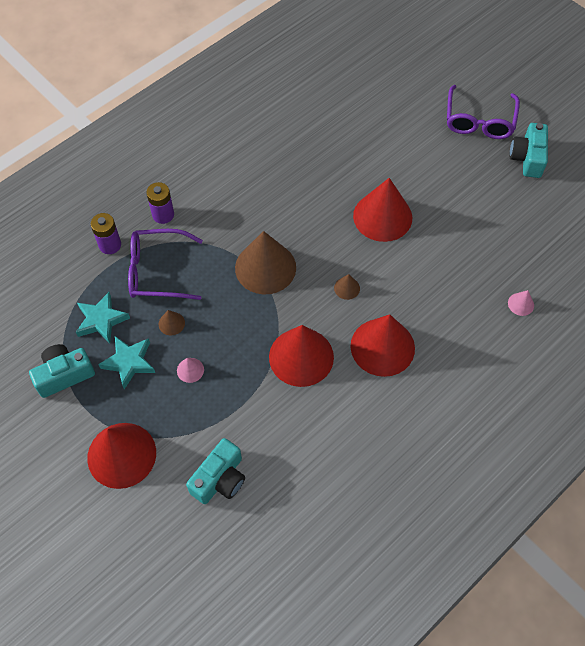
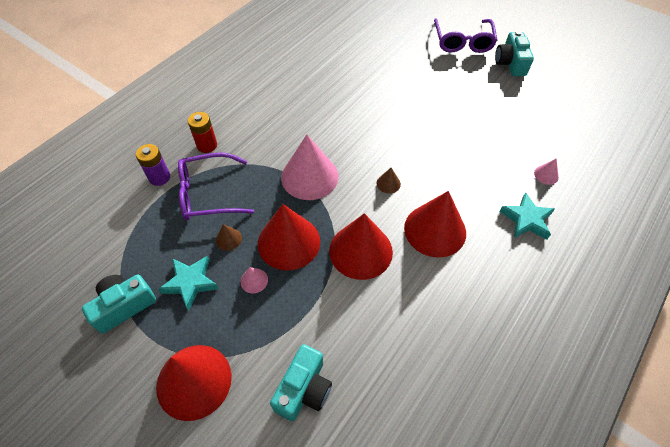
camera: 10 degrees left, 5 degrees down
(101, 320) = (158, 246): turquoise star -> turquoise star (526, 220)
(163, 215) = (207, 145): purple battery -> red battery
(265, 267) = (309, 176): brown cone -> pink cone
(382, 216) = (404, 121): red cone -> red cone (289, 242)

